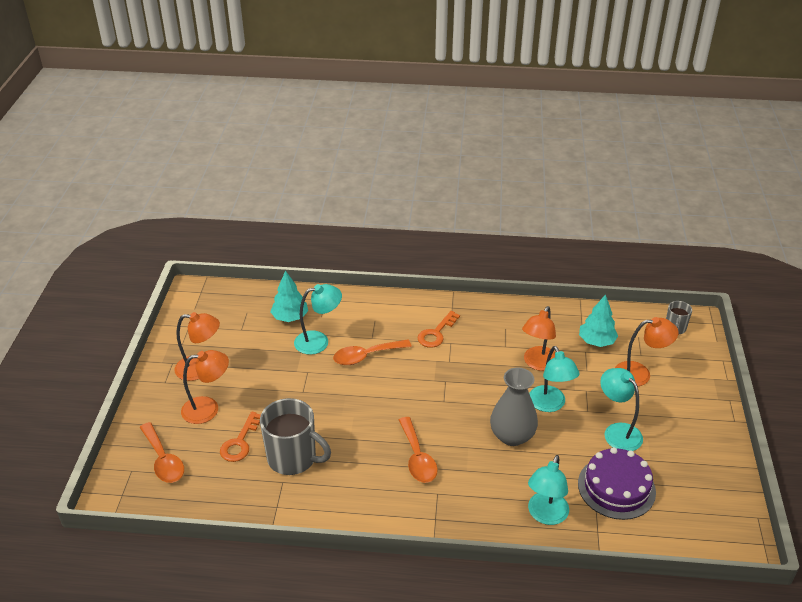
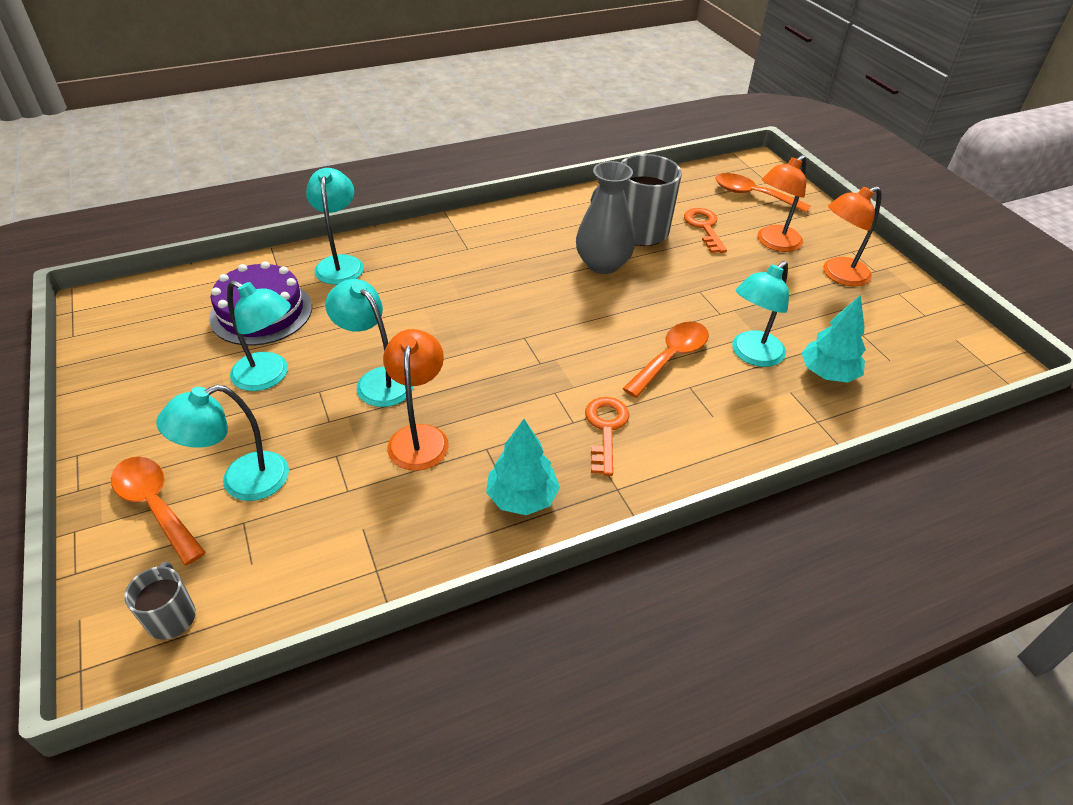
camera: 150 degrees right, 5 degrees up
(417, 458) = (511, 270): orange spoon -> orange spoon (155, 505)
(512, 436) = (413, 326): grey vase -> grey vase (603, 264)
(596, 341) = (331, 518): turquoise tree -> turquoise tree (522, 497)
(640, 374) = (241, 481): orange lamp -> turquoise lamp

